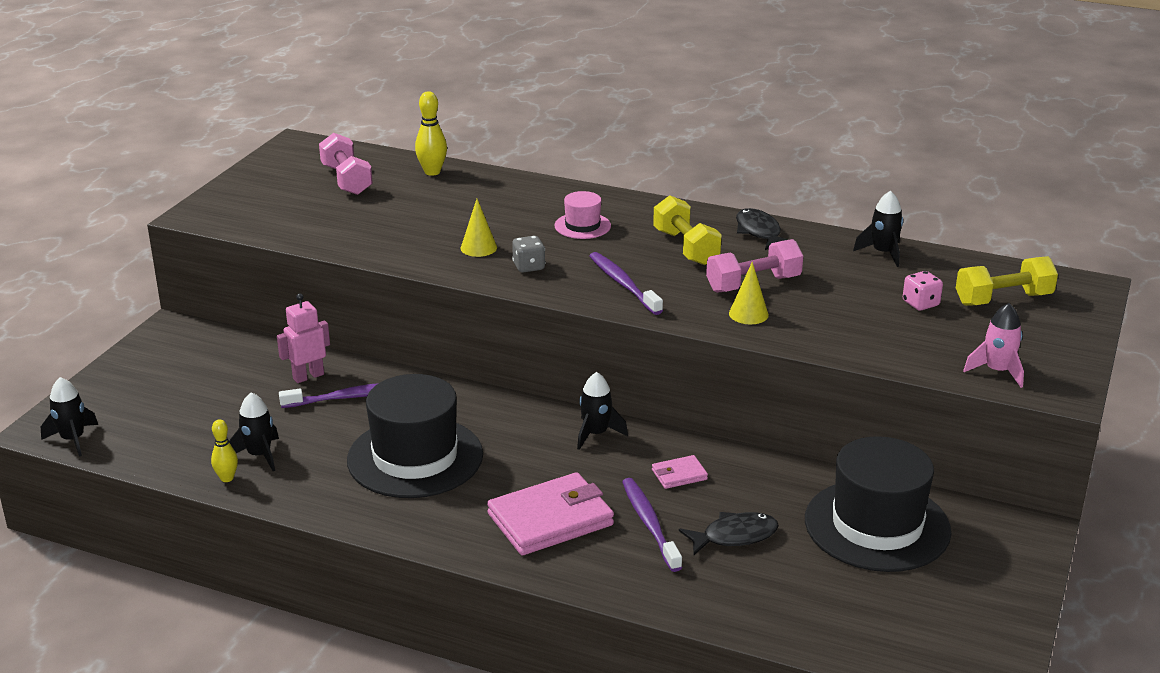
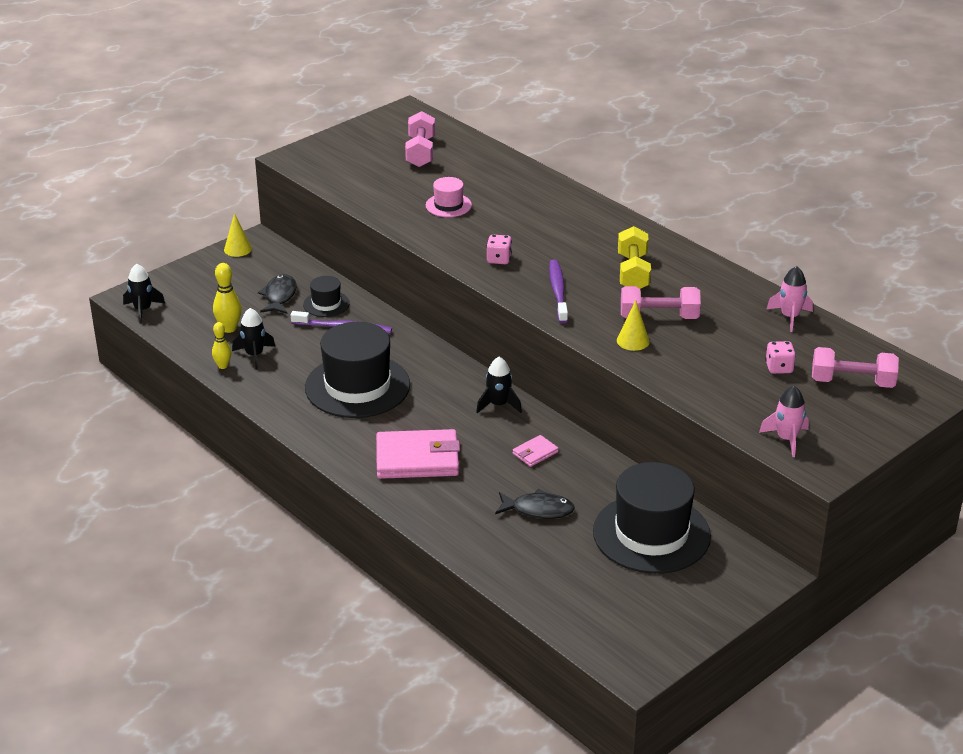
camera: 25 degrees right, 5 degrees up
(308, 376) = (326, 304): pink robot -> black hat
(432, 172) = (490, 159): yellow bowling pin -> yellow bowling pin (229, 328)
(478, 248) = (474, 234): yellow cone -> yellow cone (238, 249)
(529, 267) = (499, 259): grey dice -> pink dice
(582, 226) = (568, 234): pink hat -> pink hat (448, 205)
(649, 524) = (484, 482): purple toothbrush -> none
(679, 475) = (535, 453): pink wallet -> pink wallet turned 45 degrees counterclockwise
(759, 232) = (704, 273): black fish -> black fish (279, 296)
(883, 253) = (790, 317): black rocket -> pink rocket
(1003, 299) = (852, 382): yellow dumbbell -> pink dumbbell

